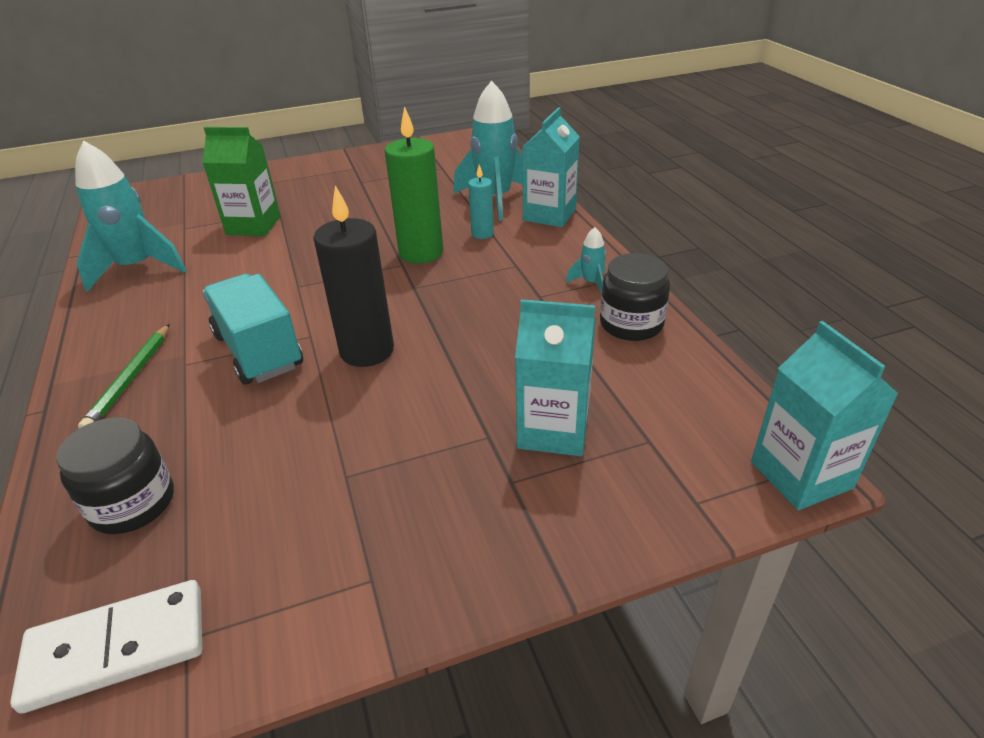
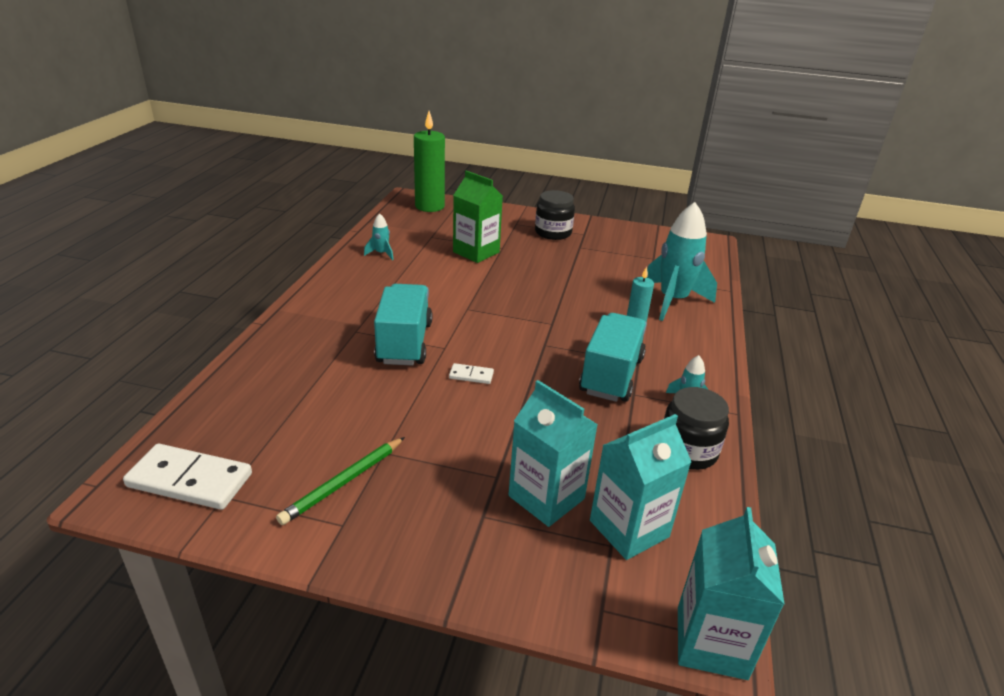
camera: 30 degrees right, 5 degrees down
(130, 379) = (319, 326): green pencil -> green pencil (343, 482)
(133, 503) = (260, 404): black jar -> black jar (553, 233)
(137, 268) = (381, 254): turquoise rocket -> turquoise rocket, size x0.45
(367, 351) = (471, 375): black candle -> white domino
(421, 253) = (574, 320): green candle -> green candle (429, 206)
(504, 288) = (611, 375): none -> turquoise truck
(549, 215) = (706, 332): turquoise carton -> turquoise carton (629, 529)

